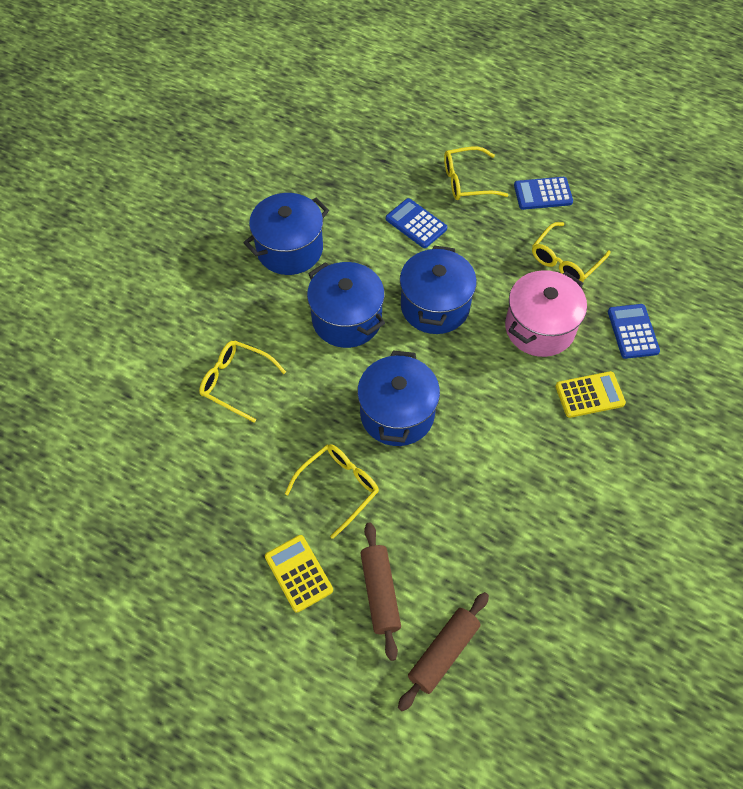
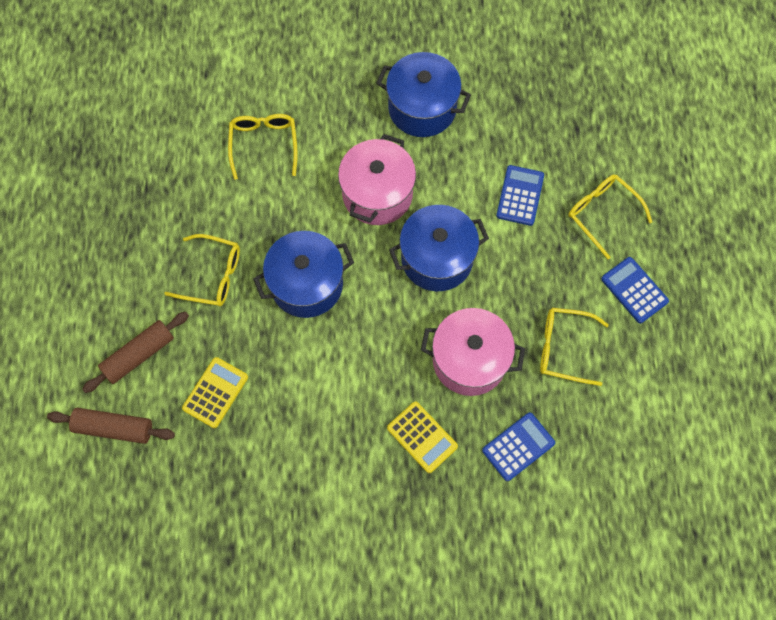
camera: 60 degrees right, 10 degrees up
(298, 573) = (123, 286): yellow calculator -> yellow calculator (215, 392)
(346, 319) = (377, 194): blue pot -> pink pot

